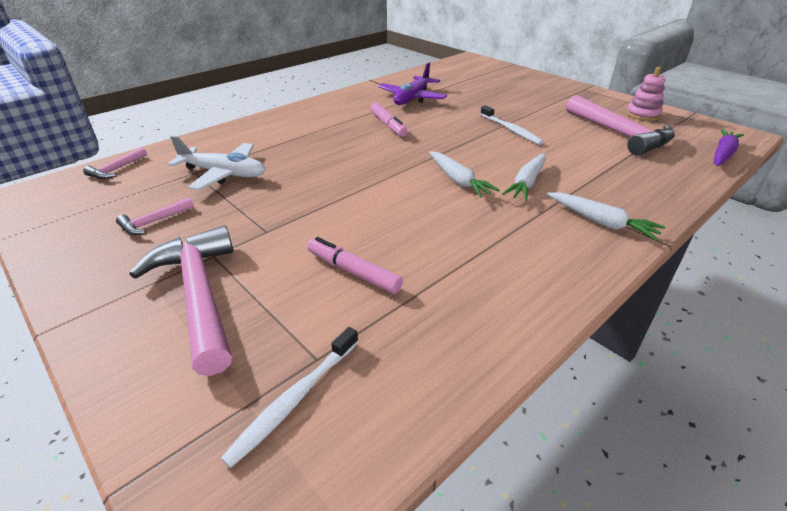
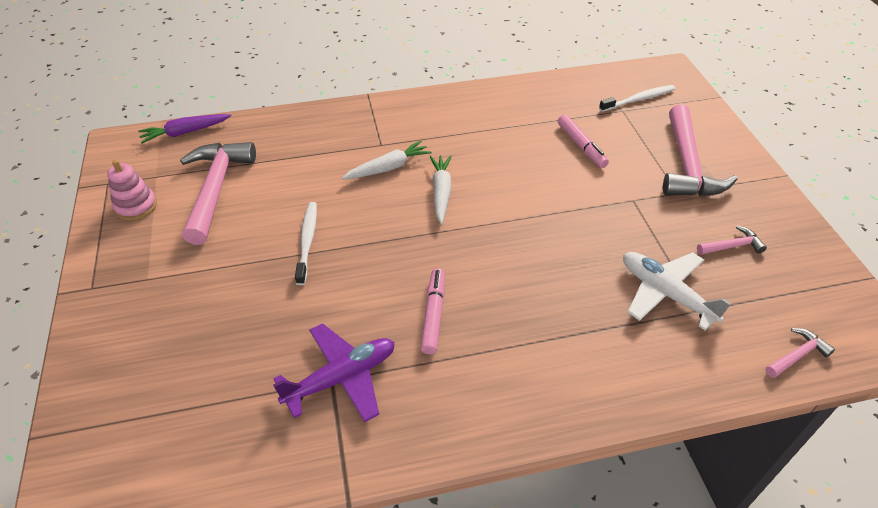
camera: 150 degrees left, 10 degrees up
(601, 222) = (384, 119): white carrot -> none

